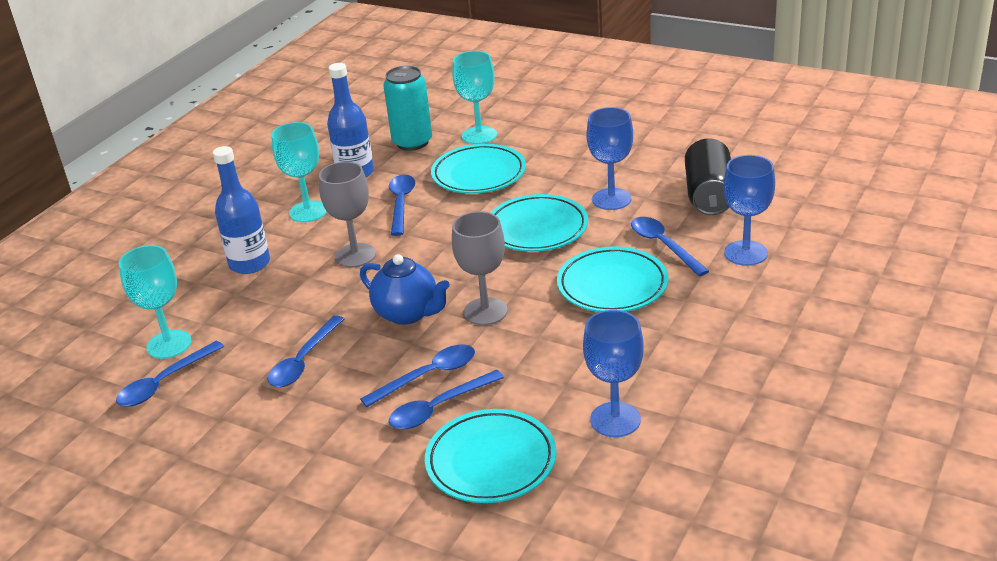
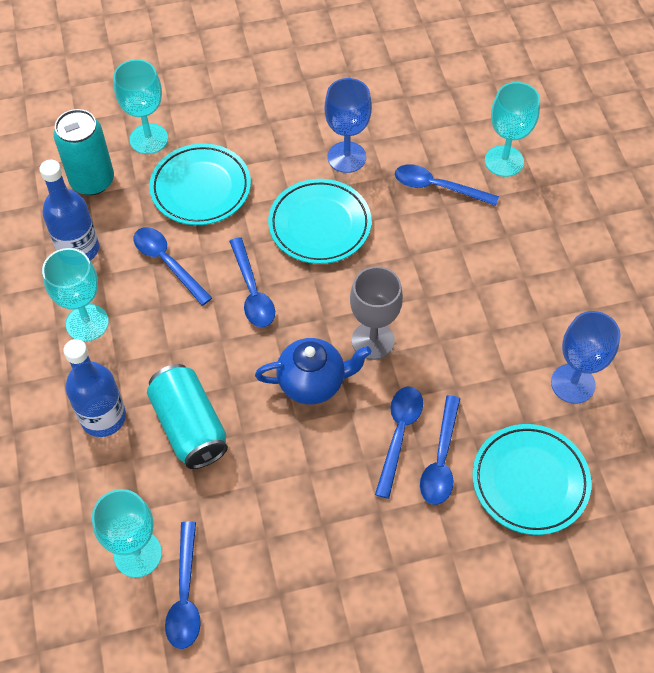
camera: 45 degrees left, 25 degrees up
(294, 295) = (189, 426): none -> turquoise can
(303, 361) = (281, 488): blue spoon -> blue spoon (252, 291)
(355, 255) = (194, 347): grey goblet -> none
(612, 285) = (441, 253): turquoise plate -> none
(709, 195) = (418, 111): black can -> none
(745, 253) = (504, 161): blue goblet -> turquoise goblet

